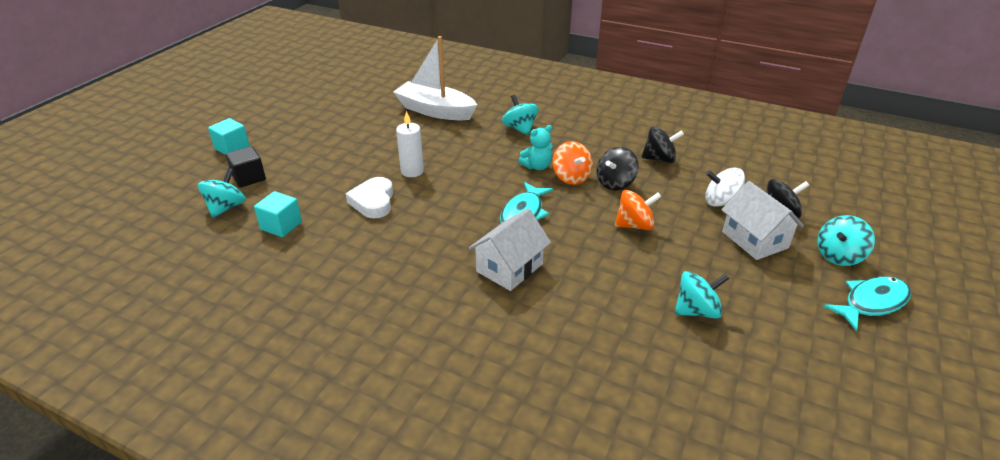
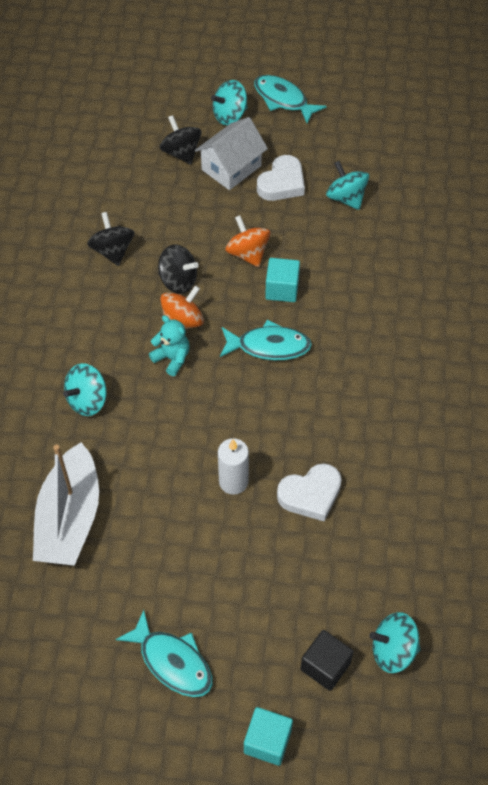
camera: 110 degrees left, 20 degrees up
(281, 226) = (395, 566): turquoise cube -> turquoise cube (282, 289)
(312, 127) = (172, 661): none -> turquoise fish
(509, 267) = (357, 334): white house -> none
(721, 202) = (178, 194): white spinning top -> none
(727, 268) = (282, 183): none -> white heart
(838, 256) = (230, 115): turquoise spinning top -> turquoise spinning top turned 120 degrees clockwise

